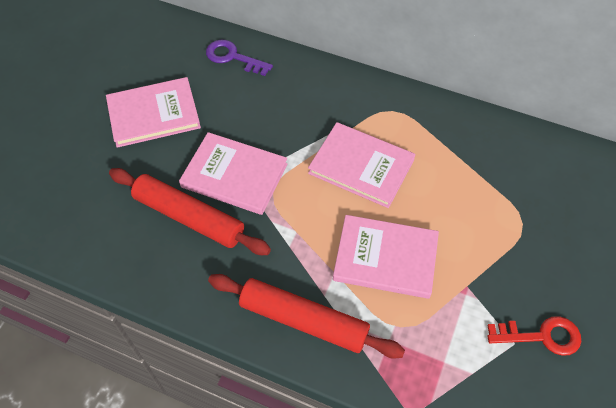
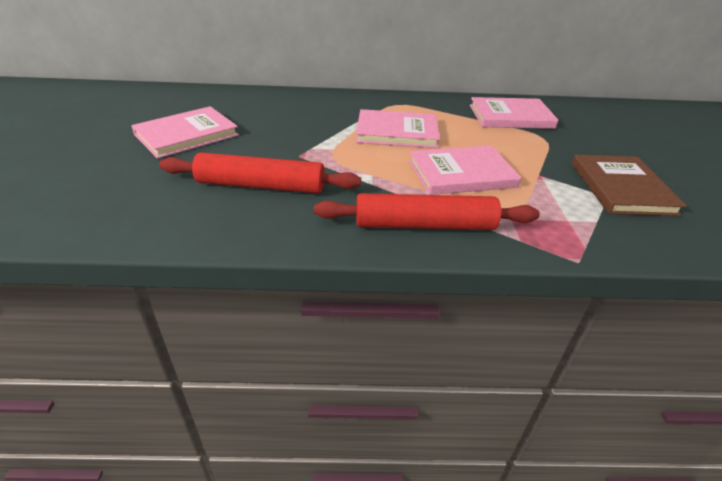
camera: 25 degrees left, 20 degrees down
(233, 57) = (244, 98): purple key -> none
(234, 175) = (289, 154): pink book -> pink book (510, 116)
(541, 336) = (621, 188): red key -> brown book

